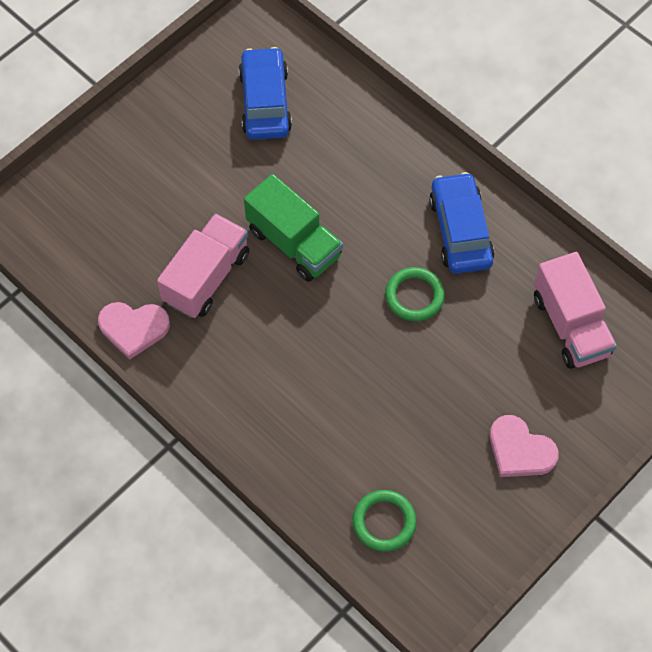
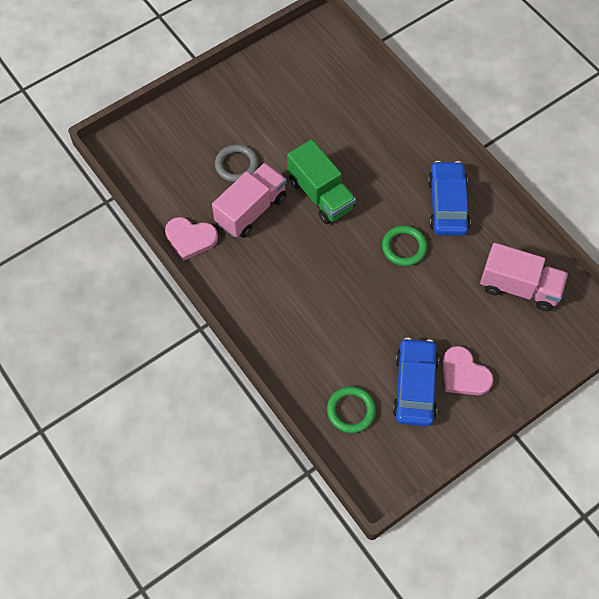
camera: 10 degrees right, 0 degrees up
(176, 220) = (236, 165): none -> grey ring
(265, 102) = (318, 89): blue car -> blue car (415, 386)
(570, 325) = (519, 287): pink truck -> pink truck turned 60 degrees counterclockwise

